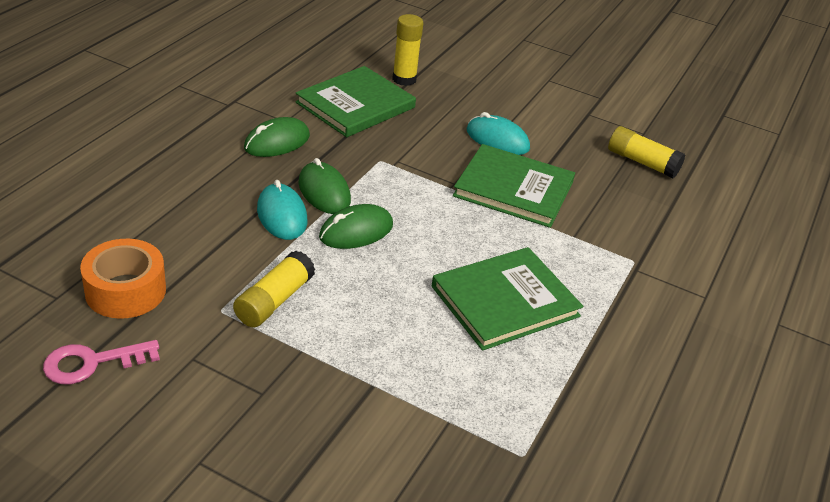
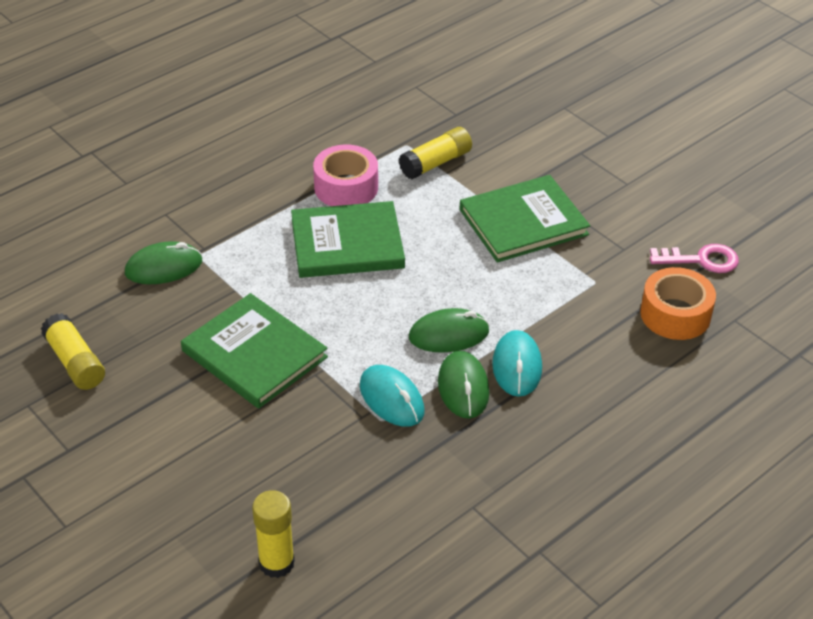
camera: 155 degrees left, 5 degrees up
(274, 301) = (548, 281): yellow glue stick -> yellow glue stick (435, 163)
(277, 142) = (493, 470): green mouse -> green mouse (163, 267)
(355, 105) = (370, 520): green book -> green book (523, 222)
(497, 140) = (222, 427): turquoise mouse -> turquoise mouse (391, 399)
(553, 370) = (346, 187): none -> pink tape

